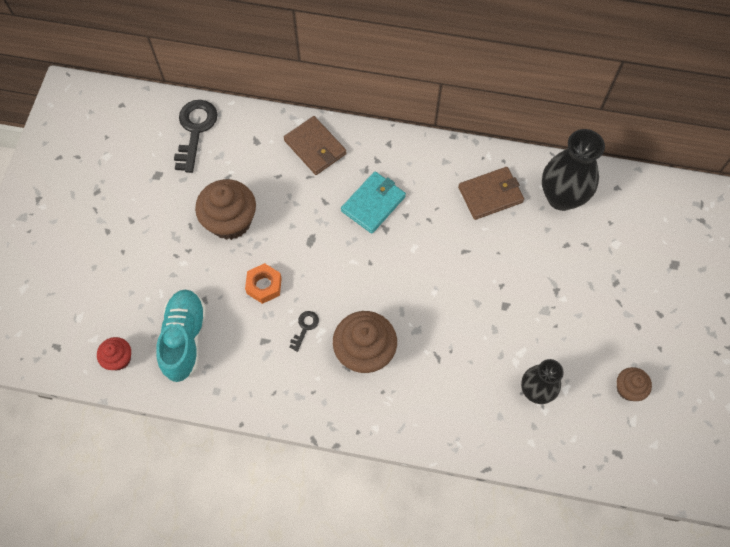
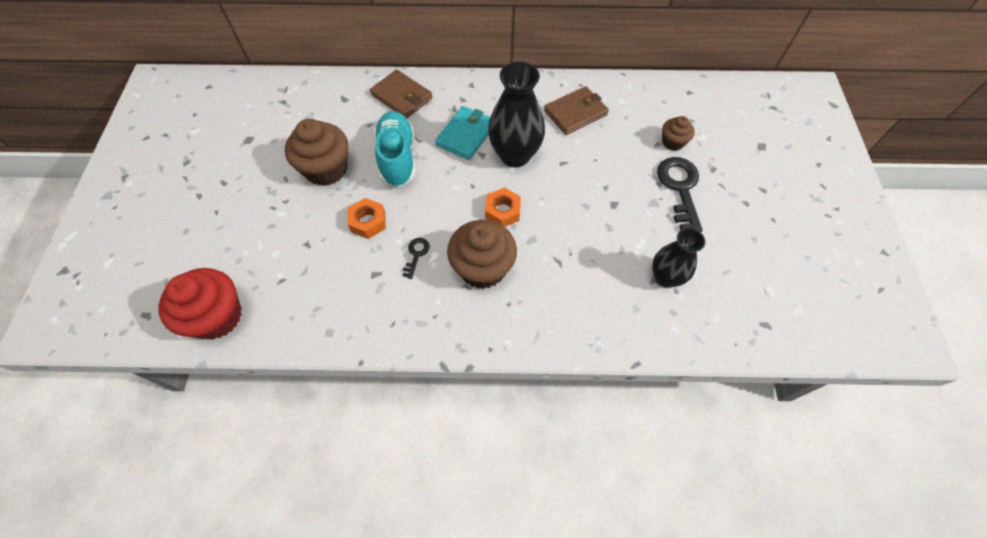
camera: 10 degrees left, 5 degrees down
(119, 359) = (217, 316): red cupcake -> red cupcake, size x1.86
(185, 339) = (289, 285): turquoise shoe -> turquoise shoe (397, 158)
(195, 130) = (283, 97): black key -> black key (680, 188)
(394, 295) = (502, 211): none -> orange nut
(561, 197) = (641, 106): black vase -> black vase (515, 155)
(628, 389) = (756, 261): brown cupcake -> brown cupcake (672, 142)

